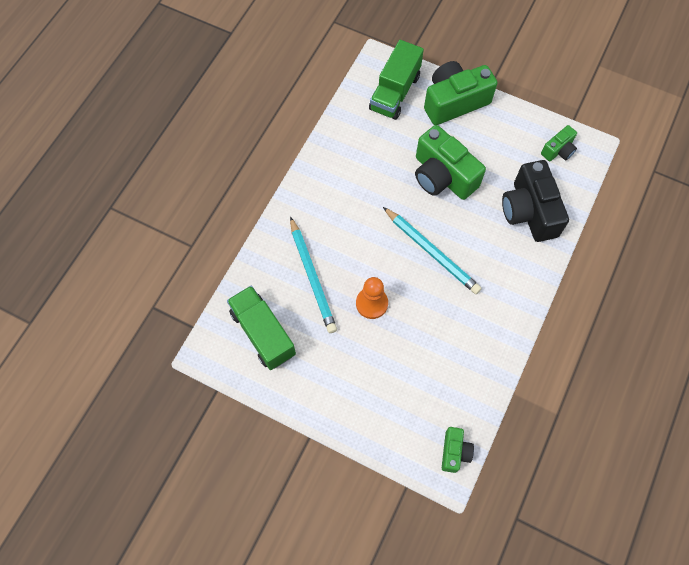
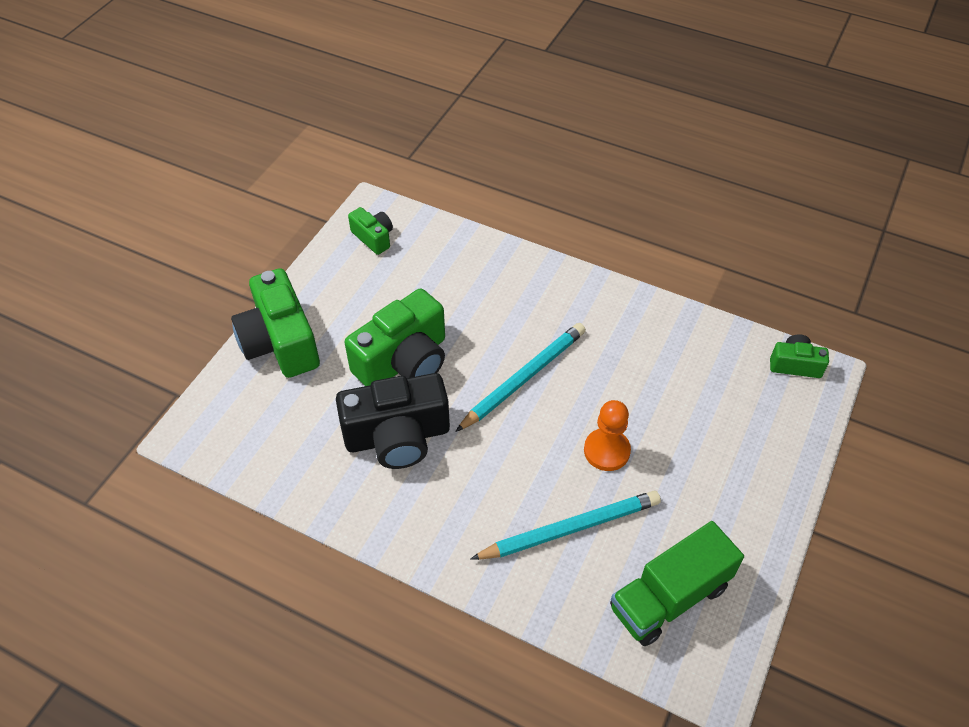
camera: 90 degrees left, 15 degrees down
(394, 92) = (251, 415): green truck -> none
(529, 211) = (462, 272): black camera -> black camera (397, 437)

